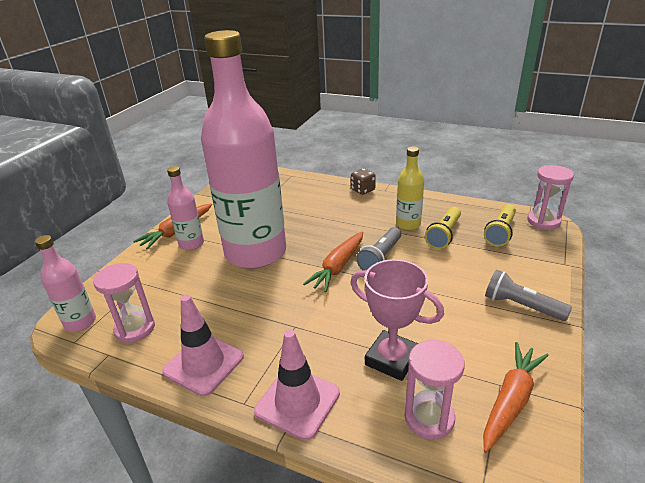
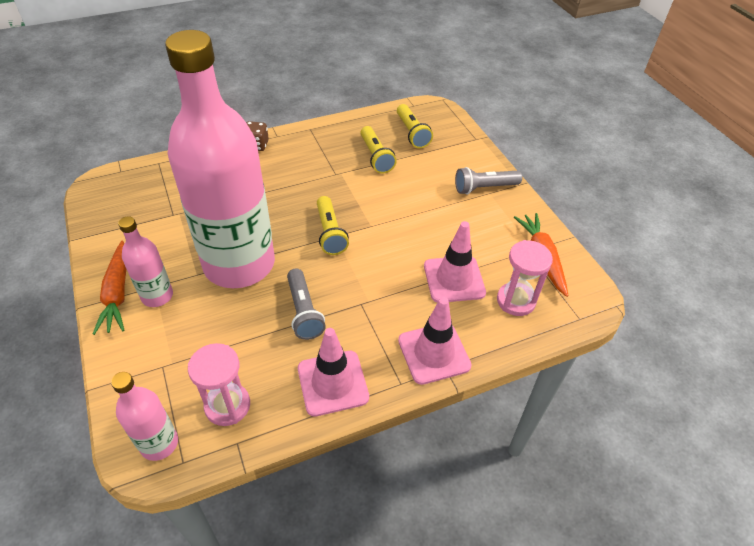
camera: 50 degrees left, 15 degrees up
(338, 267) = (330, 233): orange carrot -> yellow flashlight
(380, 257) = (352, 204): grey flashlight -> grey flashlight (304, 311)
(392, 359) = (454, 279): pink trophy -> pink traffic cone
(408, 224) = (338, 161): yellow bottle -> none
(543, 221) = (429, 108): pink hourglass -> none

